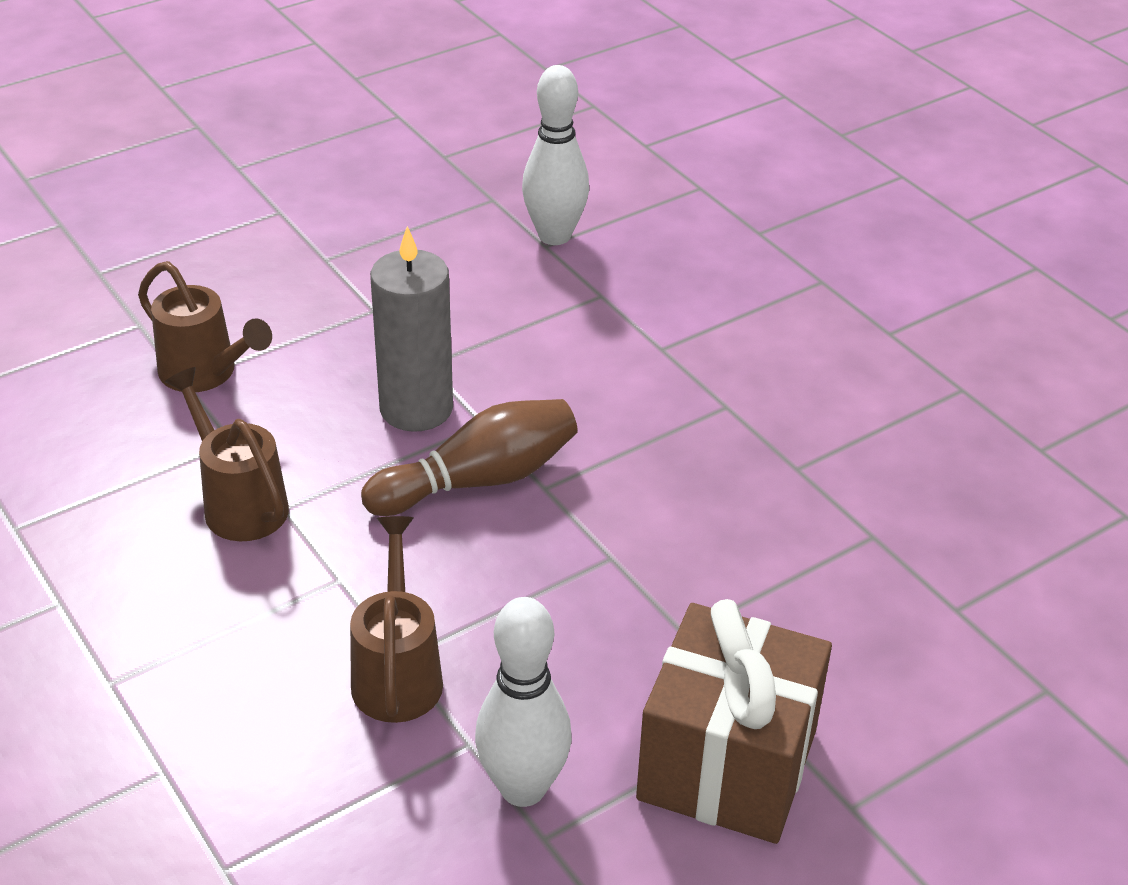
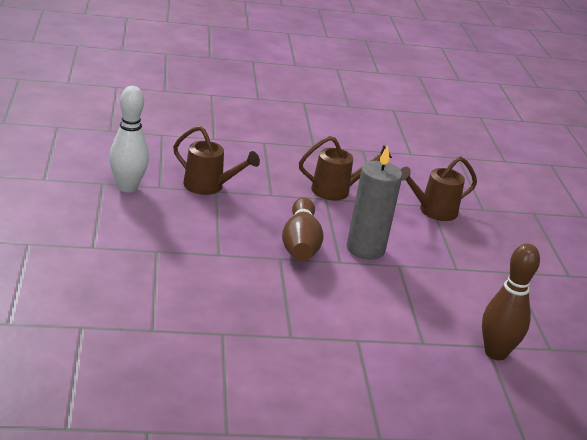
camera: 115 degrees right, 10 degrees down
(554, 236) = (495, 353): white bowling pin -> brown bowling pin
(727, 764) = (82, 227): brown gift -> none

